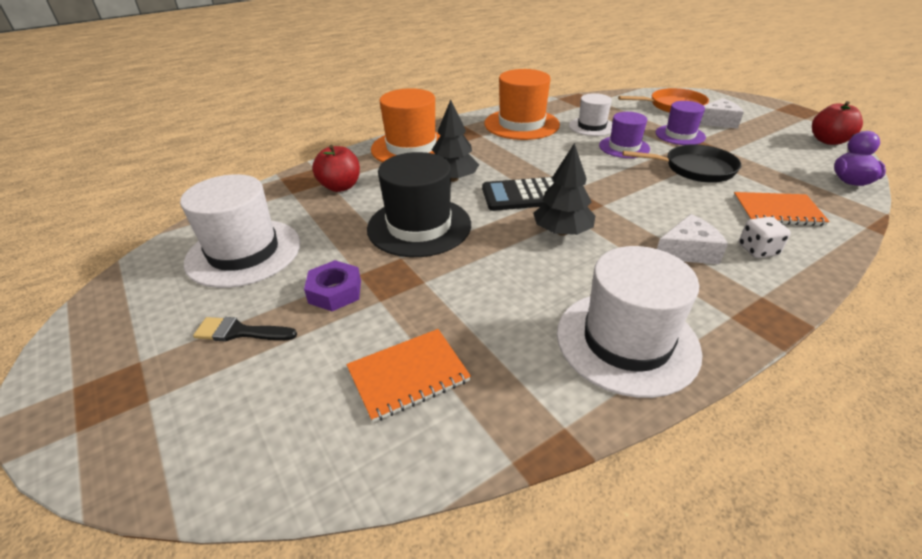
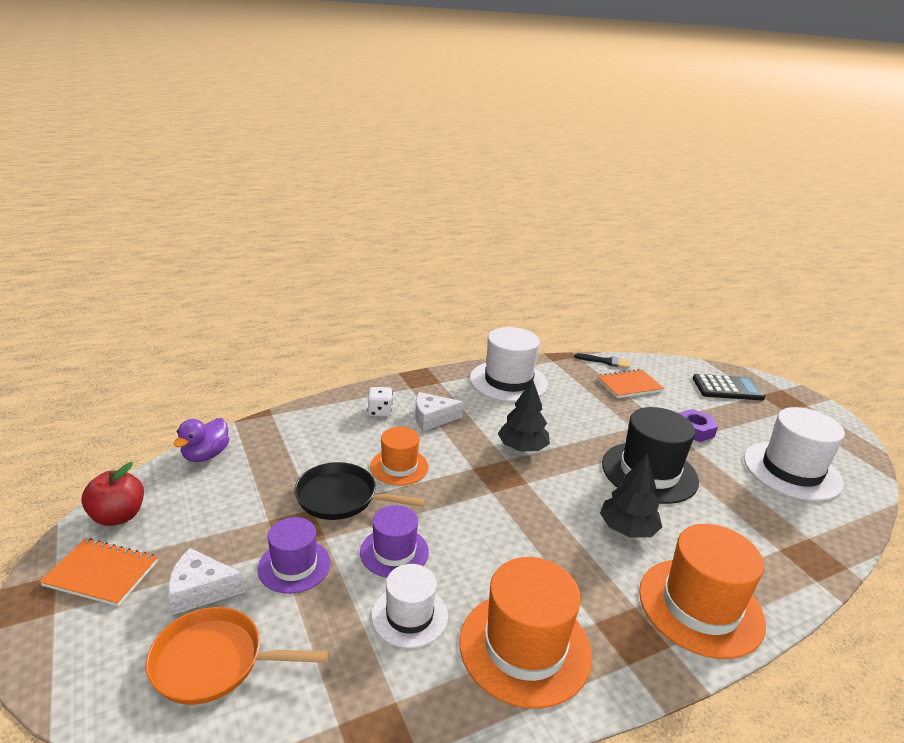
camera: 175 degrees left, 10 degrees down
(240, 332) = (740, 416): black brush -> black brush (606, 361)
(340, 186) = (758, 538): red apple -> none
(523, 195) = (549, 492): black calculator -> black calculator (727, 388)
(673, 196) = (399, 467): none -> orange hat
(777, 211) = (322, 437): orange notebook -> orange notebook (101, 573)

